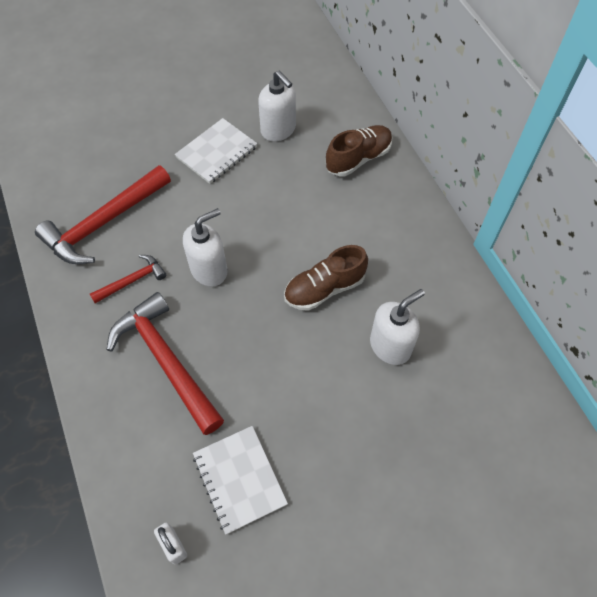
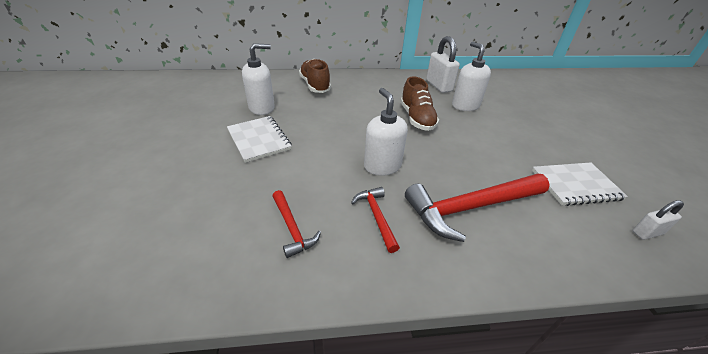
camera: 75 degrees left, 20 degrees down
(104, 223) = (292, 228): red hammer -> red hammer, size x0.51
(439, 305) = (438, 86): none -> white padlock

